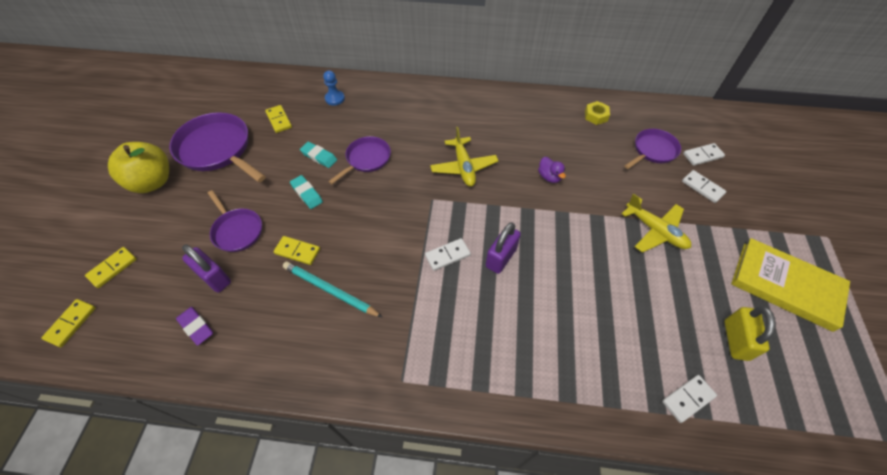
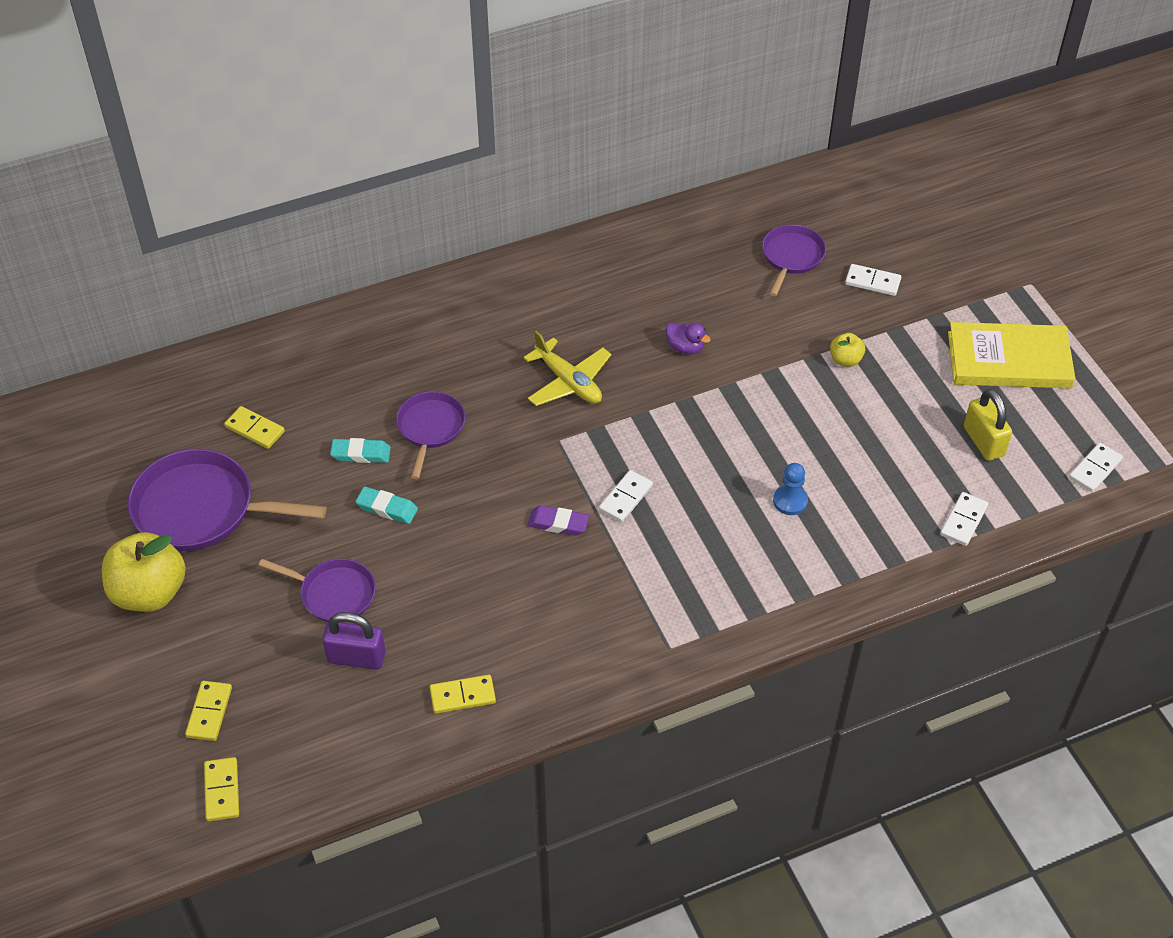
camera: 30 degrees left, 5 degrees down
(196, 327) = (386, 716): purple eraser -> purple eraser (558, 523)
(297, 251) = (437, 580): yellow domino -> yellow domino (462, 696)
(330, 290) = (515, 602): turquoise pencil -> none
(335, 98) = (311, 363): blue pawn -> blue pawn (790, 501)
(501, 257) = (690, 471): purple padlock -> none
(596, 116) = (694, 237): yellow nut -> none
(655, 231) = (845, 360): yellow plane -> yellow apple
(702, 156) = (853, 239): white domino -> white domino (1095, 469)

